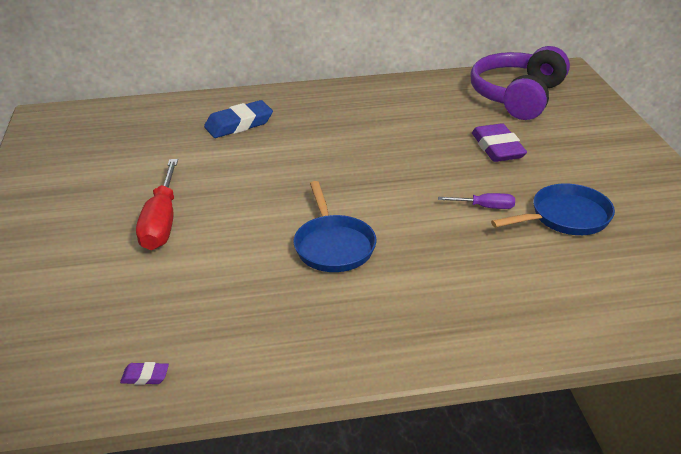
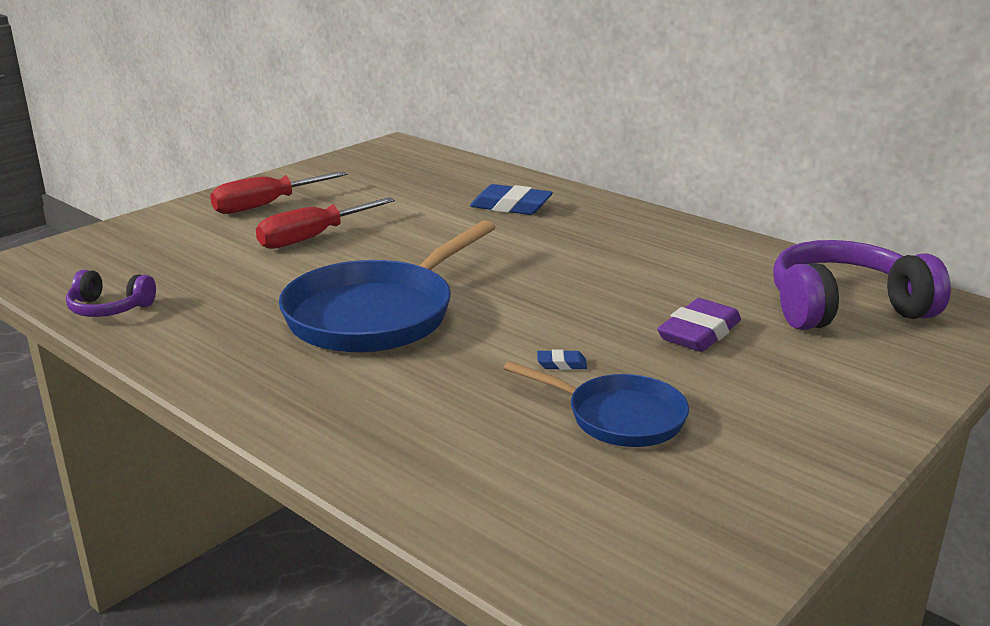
camera: 50 degrees right, 10 degrees down
(60, 219) = (266, 205): none -> red screwdriver
(145, 376) = (109, 308): purple eraser -> purple headphones
(333, 246) = (376, 314): blue pan -> blue pan, size x1.72
(485, 207) = (561, 364): purple screwdriver -> blue eraser

